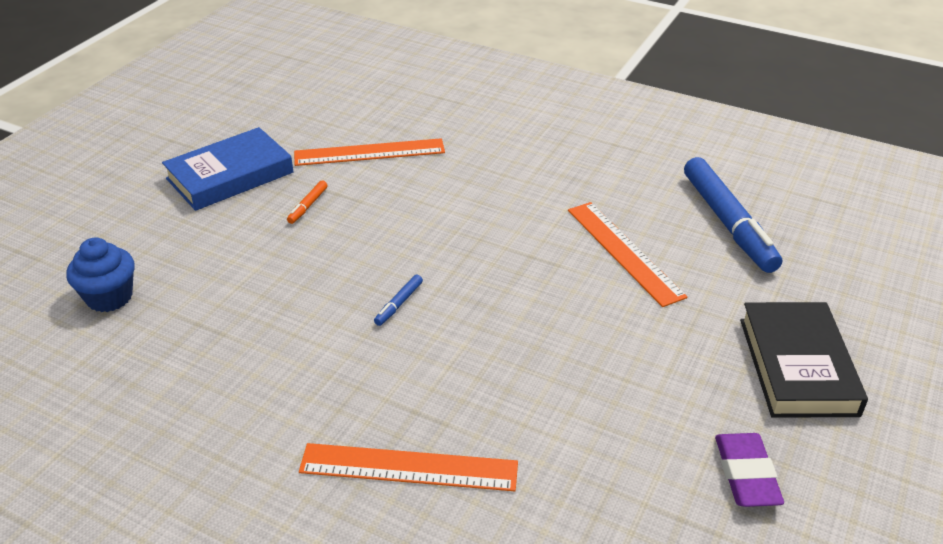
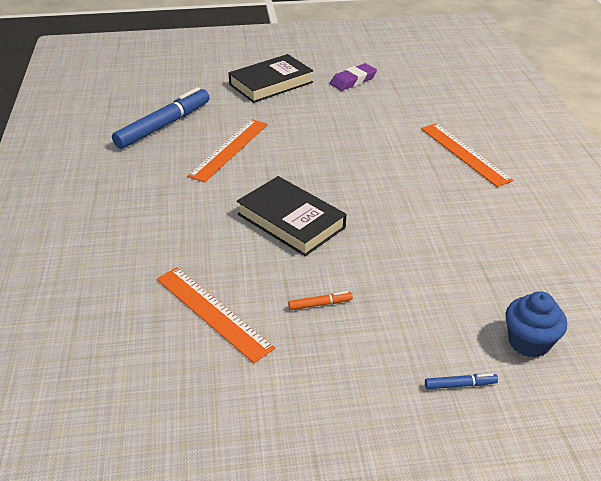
camera: 125 degrees left, 0 degrees up
(230, 175) = (330, 384): blue book -> none
(399, 304) = (368, 207): blue marker -> blue marker (460, 385)
(438, 239) = (291, 221): none -> black book

